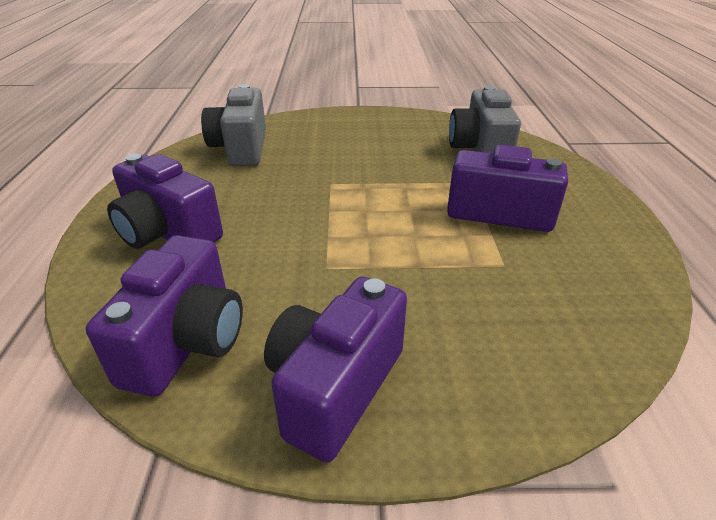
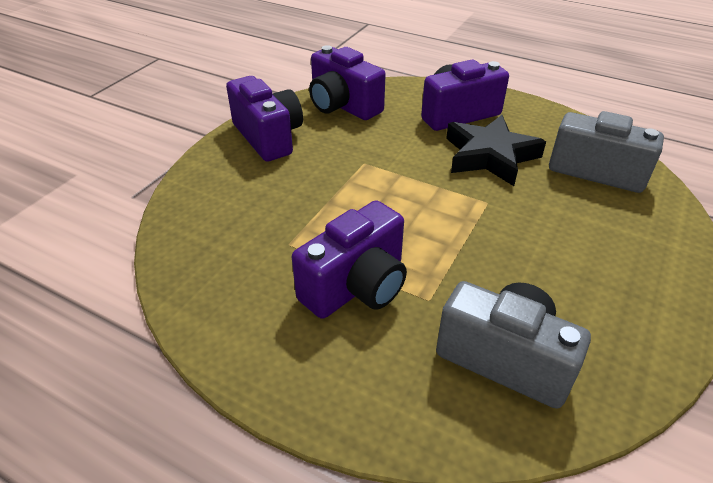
camera: 120 degrees right, 5 degrees up
(252, 196) = (490, 156): none -> black star

